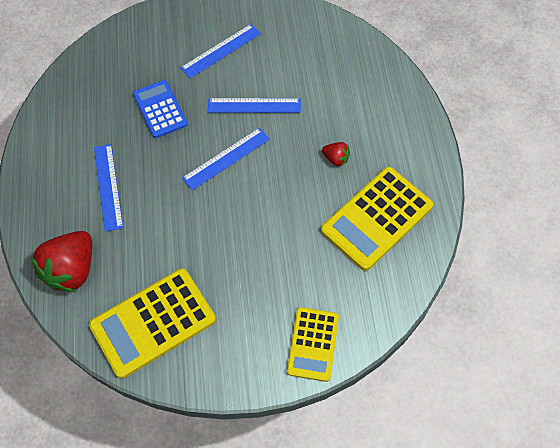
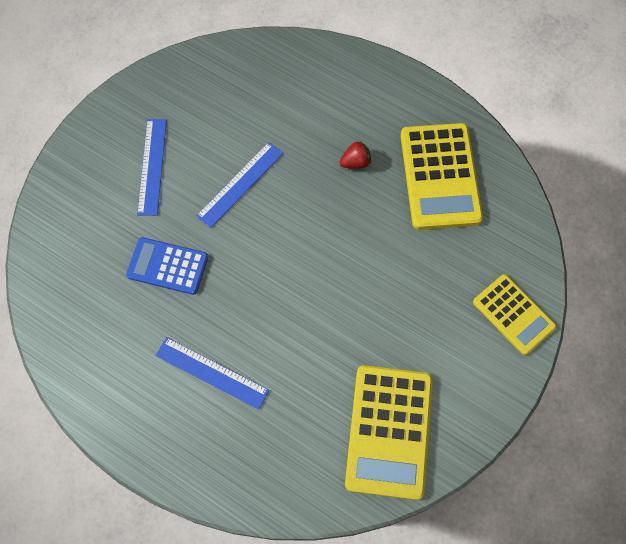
camera: 50 degrees left, 5 degrees up
(72, 270) = (274, 467): red strawberry -> none
(226, 158) = (274, 248): blue ruler -> none

